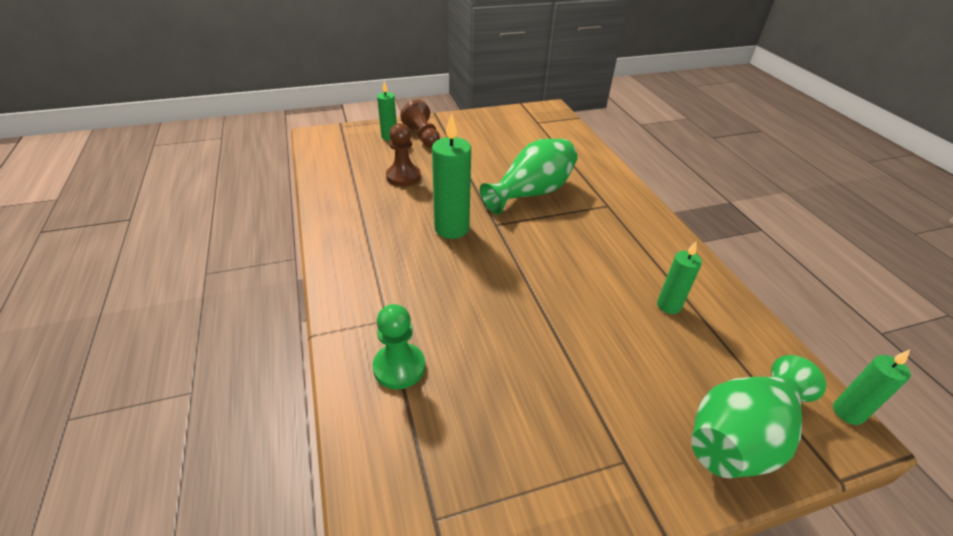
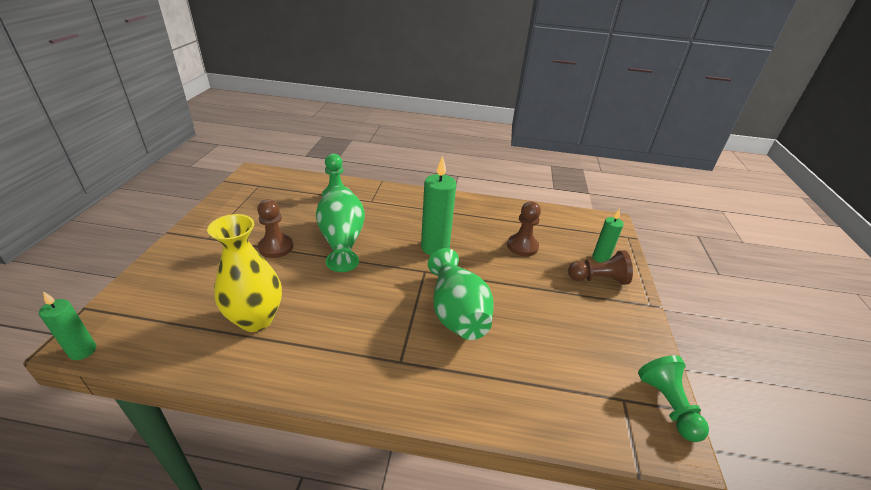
camera: 115 degrees right, 5 degrees down
(526, 110) = (667, 405): none -> green pawn
(568, 361) = (276, 247): none -> brown pawn
(668, 305) = (256, 319): green candle -> yellow vase
(740, 436) = (155, 285): green vase -> green vase (342, 240)

